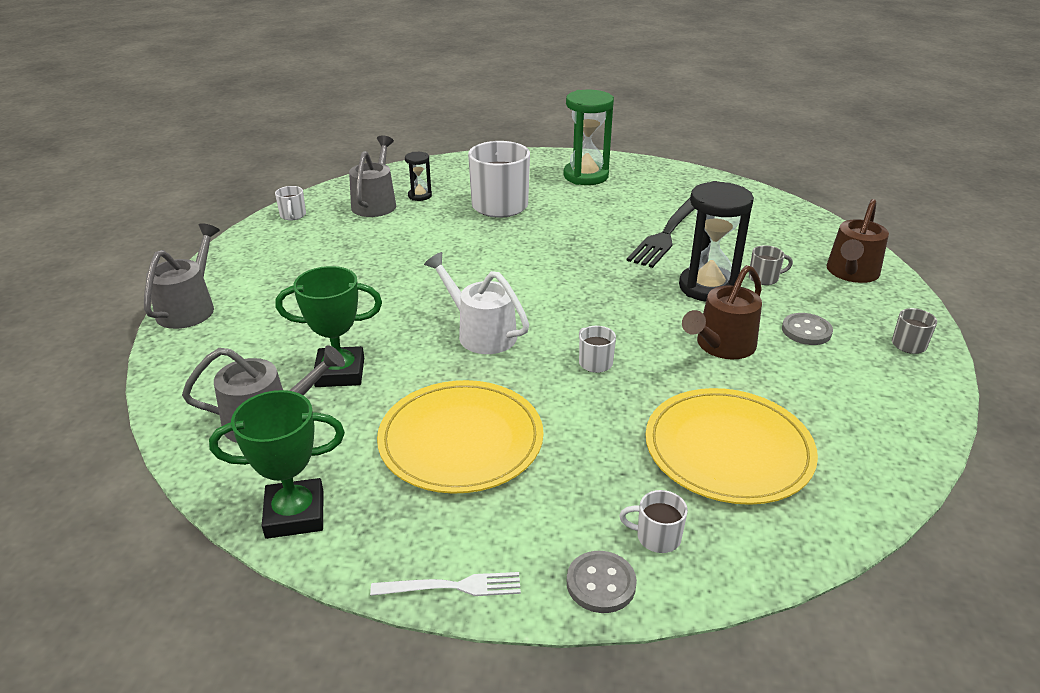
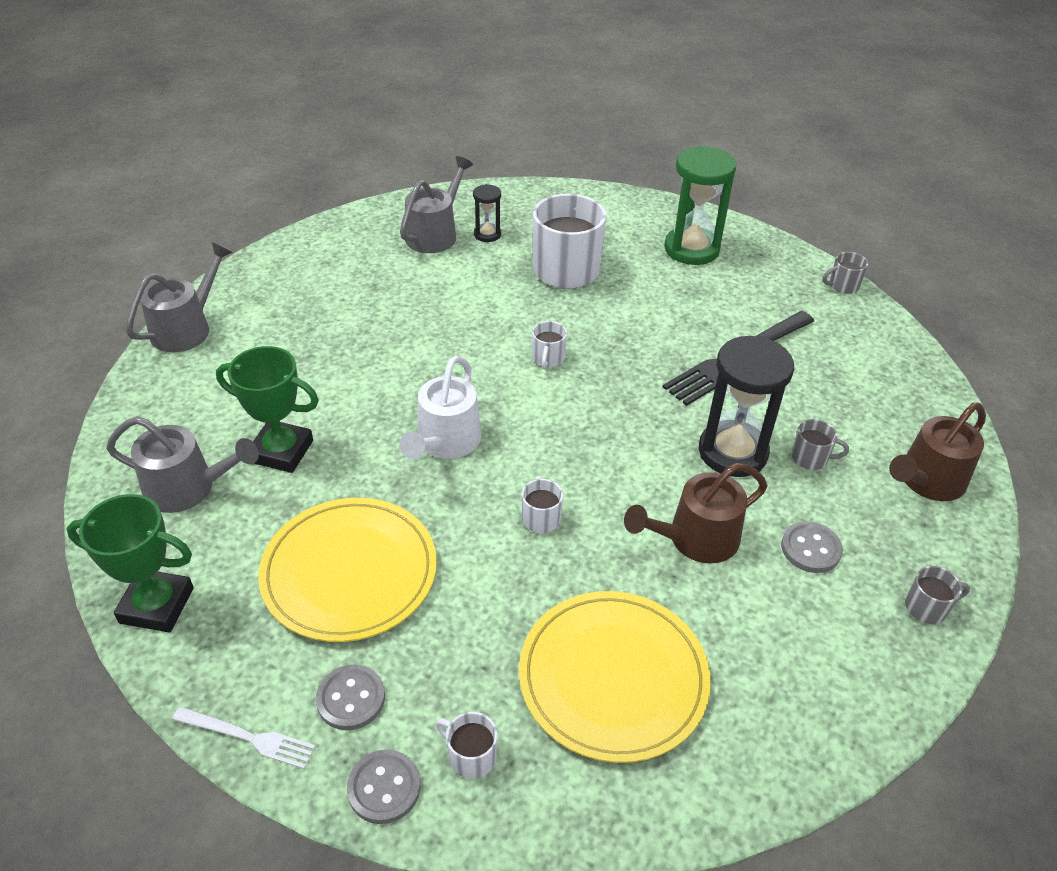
camera: 20 degrees right, 10 degrees up
(293, 215) = (343, 230): white mug -> white mug (548, 358)
(481, 333) = (445, 442): white watering can -> white watering can turned 135 degrees counterclockwise
(526, 529) = (351, 699): none -> grey button
(708, 177) = (843, 286): none -> grey mug

